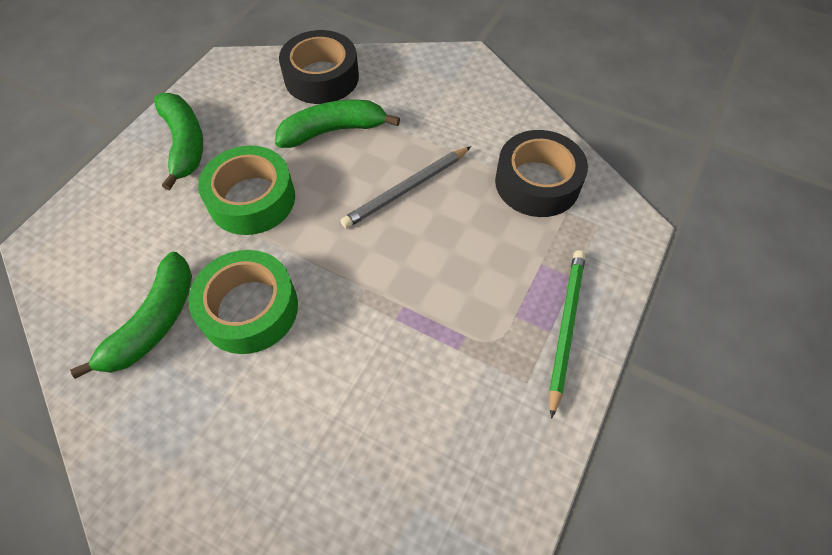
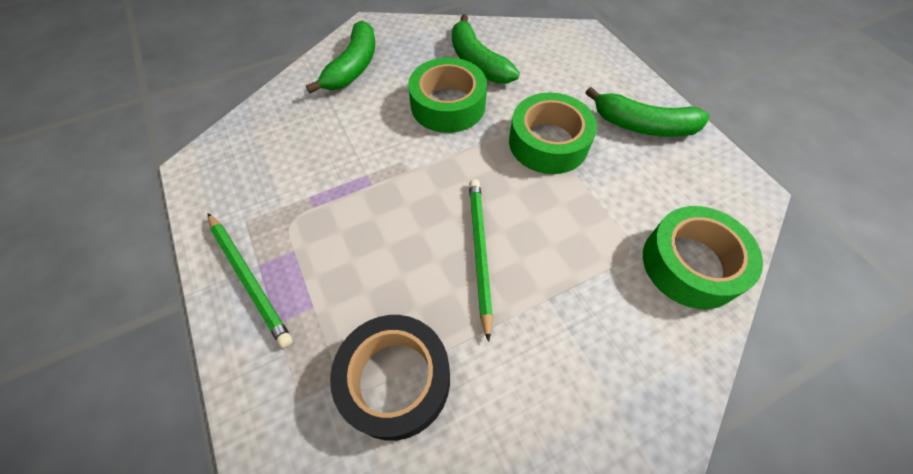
camera: 125 degrees right, 0 degrees up
(321, 77) = (690, 264): black tape -> green tape
(333, 131) = (597, 233): green banana -> green banana (353, 67)
(406, 189) = (479, 252): grey pencil -> green pencil

